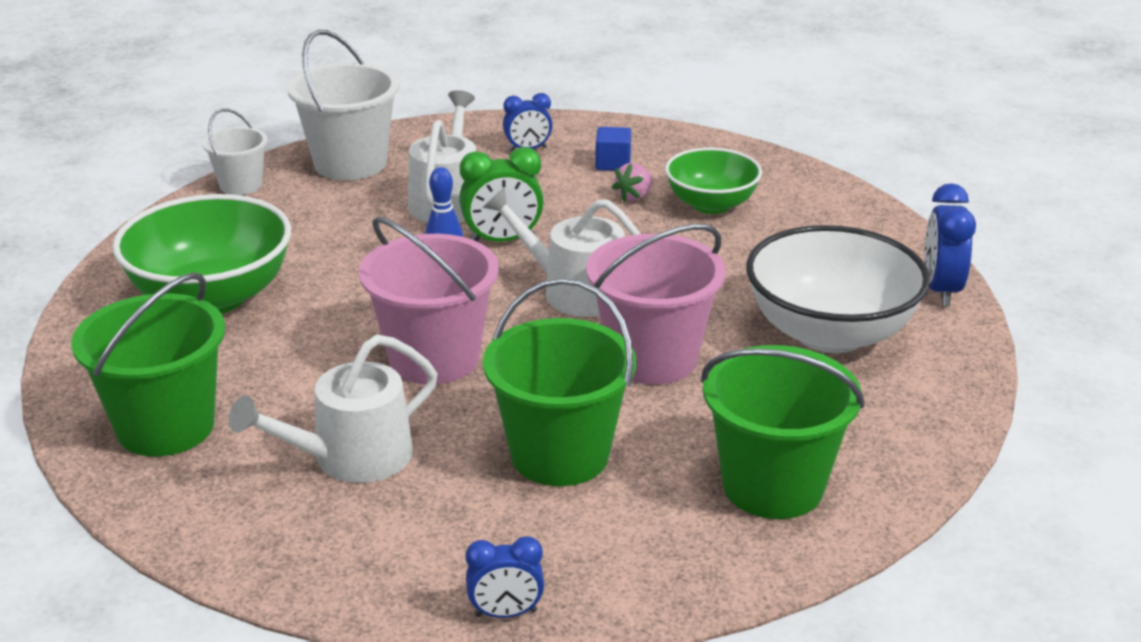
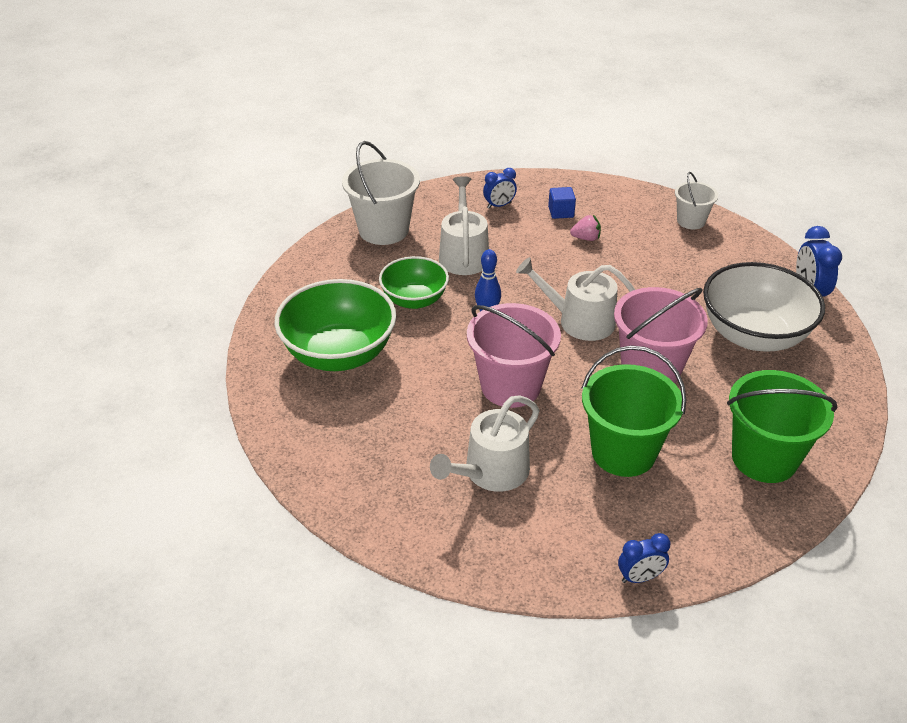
camera: 10 degrees left, 10 degrees up
(165, 427) = (357, 464): green bucket -> none
(240, 185) = (316, 256): white bucket -> white bucket (691, 221)
(502, 241) = (514, 284): green clock -> none
(634, 196) = (586, 238): pink strawberry -> pink strawberry turned 120 degrees counterclockwise
(711, 204) = (638, 240): green bowl -> green bowl (414, 300)

